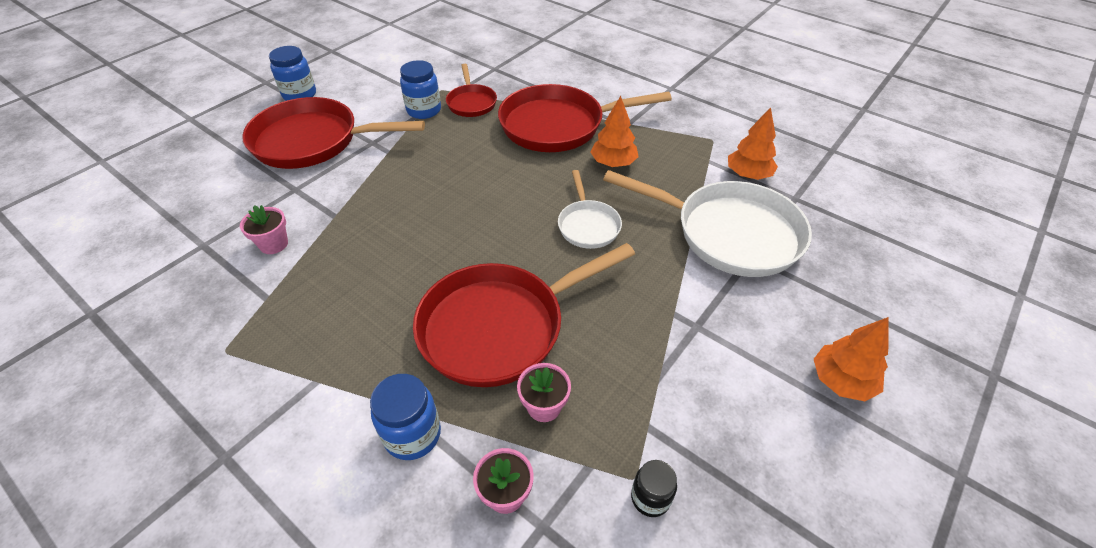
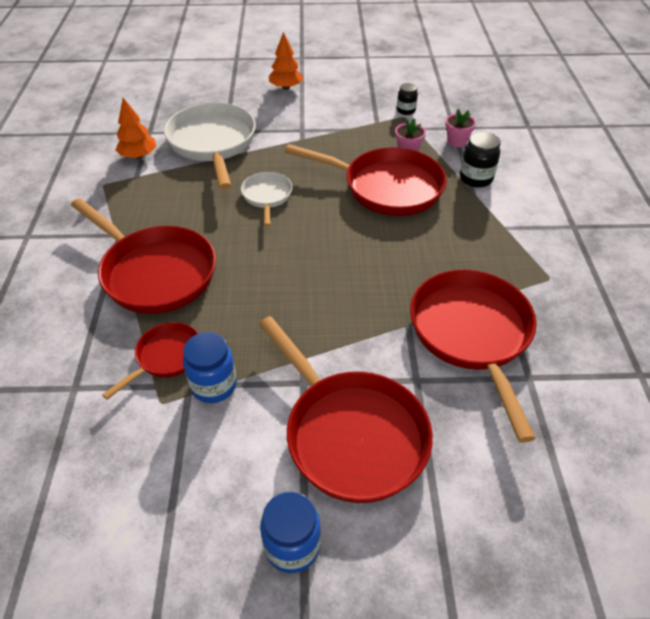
camera: 130 degrees left, 0 degrees up
(274, 244) = (472, 334): pink flower pot -> red pan
(412, 435) = (476, 178): blue jar -> black jar
(588, 225) = (267, 196): white pan -> white pan turned 45 degrees counterclockwise
(613, 163) = (183, 217): orange tree -> none

